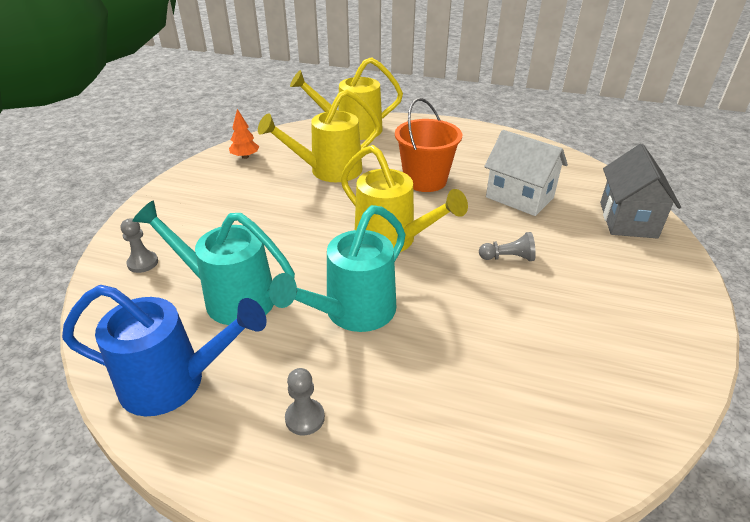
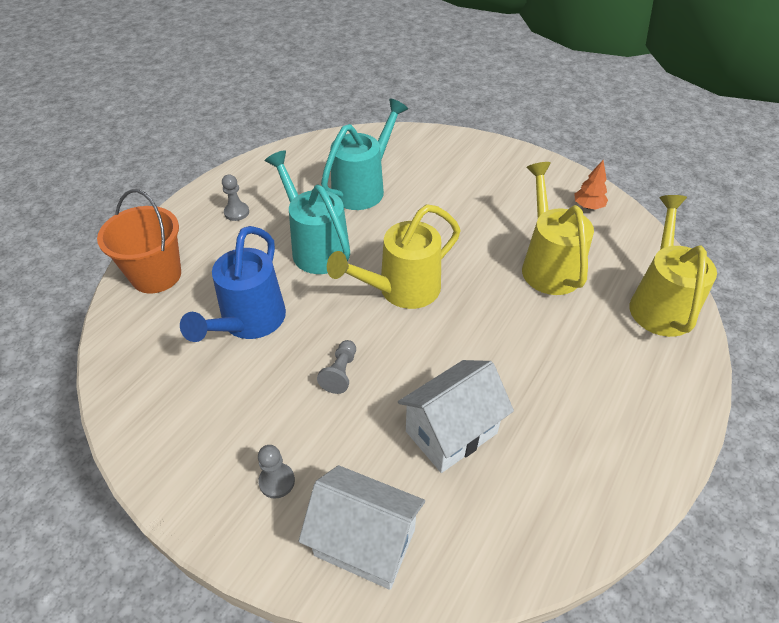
camera: 105 degrees right, 10 degrees up
(143, 263) = (420, 149): grey pawn -> grey pawn (277, 481)
(175, 382) = (294, 164): blue watering can -> blue watering can (248, 322)
(425, 180) = (512, 346): orange bucket -> orange bucket (156, 275)
(628, 220) = (365, 542): grey house -> white house

